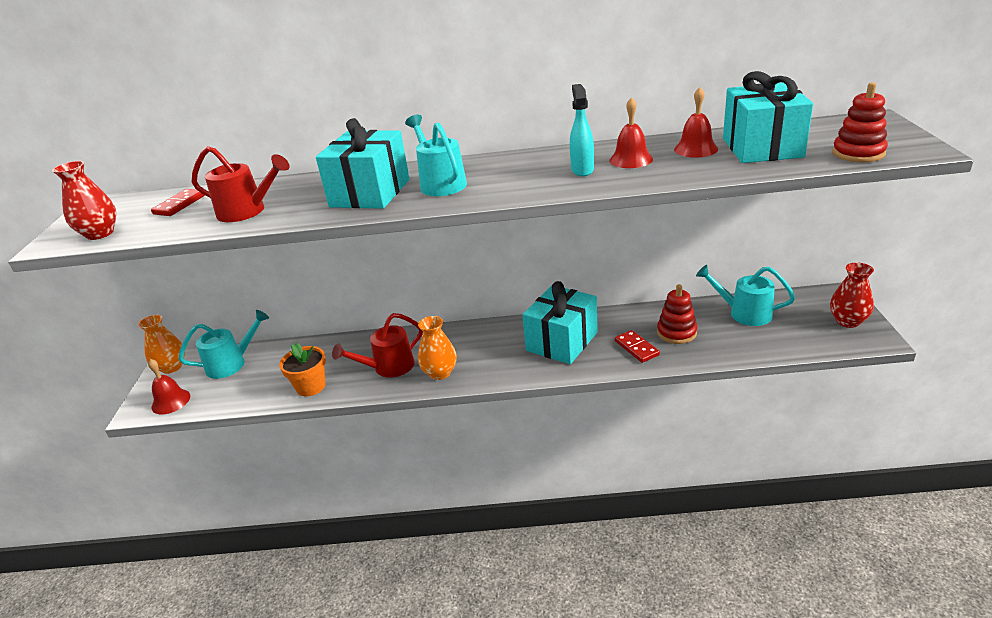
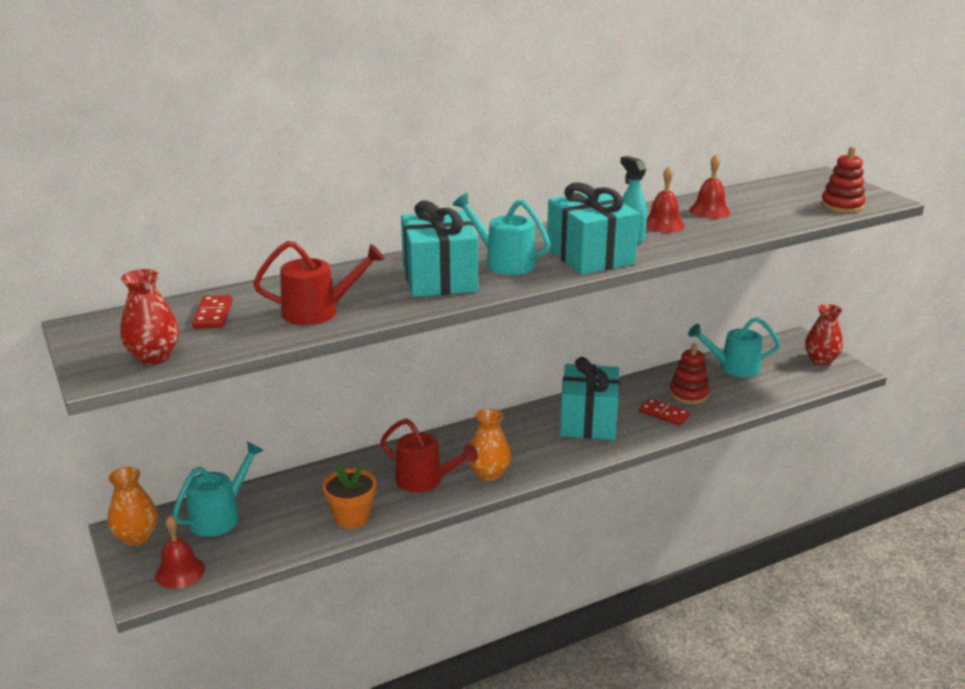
camera: 30 degrees left, 5 degrees down
(388, 368) = (425, 481): red watering can -> red watering can turned 90 degrees counterclockwise
(762, 147) = (763, 206): turquoise gift -> turquoise gift (590, 256)

